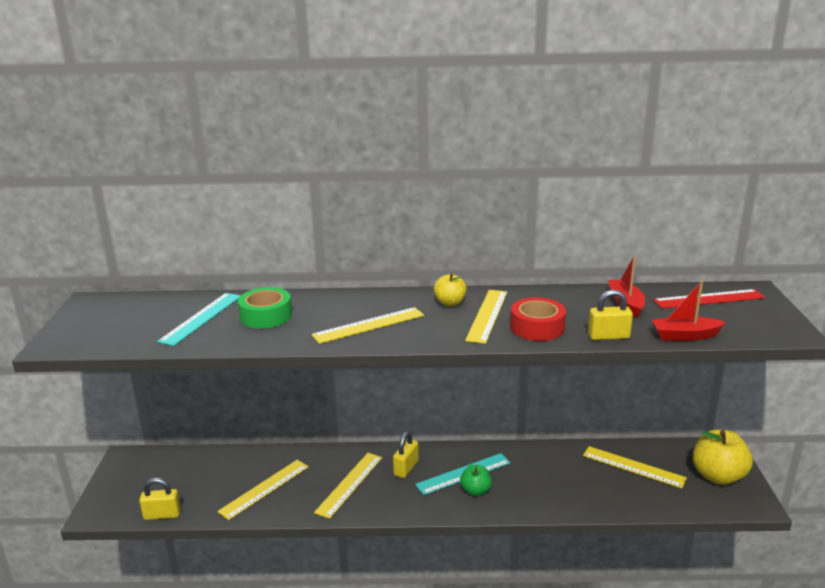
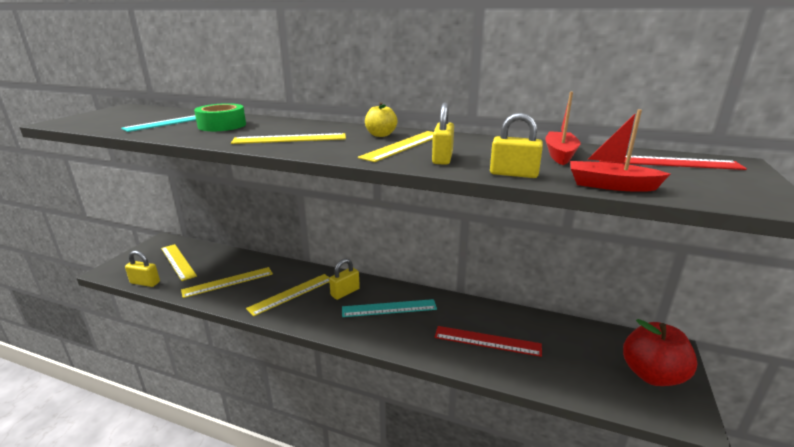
camera: 20 degrees right, 0 degrees up
(475, 491) = (389, 325): green apple -> none
(537, 327) = (442, 158): red tape -> yellow padlock
(574, 482) = (487, 341): none -> red ruler
(633, 467) = (557, 342): yellow ruler -> yellow ruler (178, 261)
(718, 476) = (652, 375): yellow apple -> red apple

